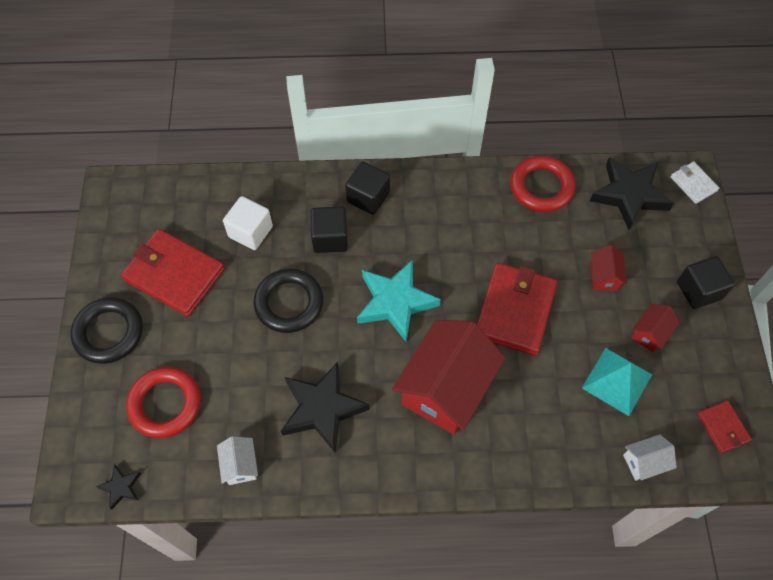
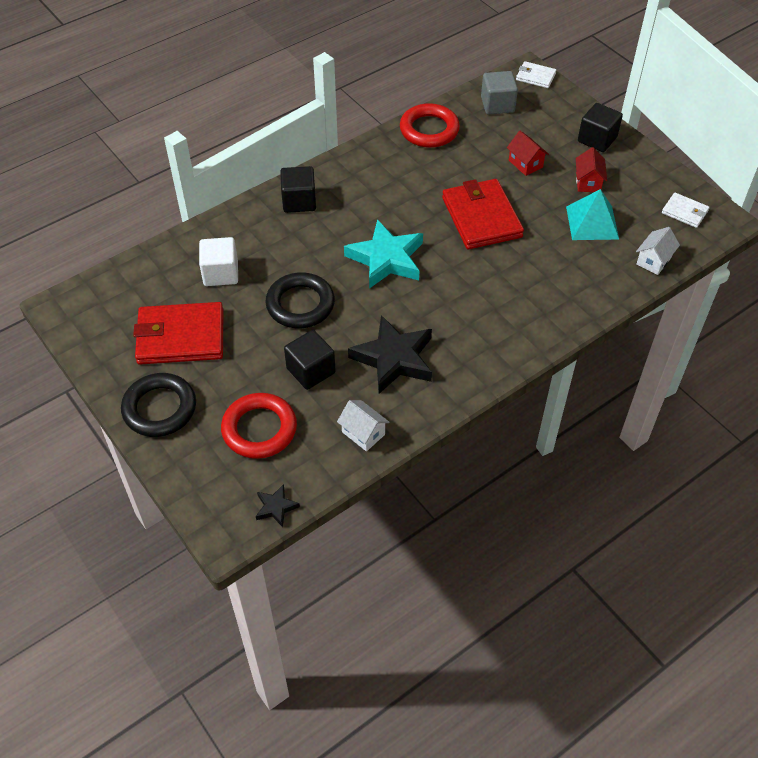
camera: 35 degrees left, 10 degrees down
(330, 238) = (293, 244): black cube -> black cube (311, 371)
(445, 389) = (476, 293): red house -> none
(629, 195) = (497, 105): black star -> grey cube
(723, 427) = (685, 212): red wallet -> white wallet

